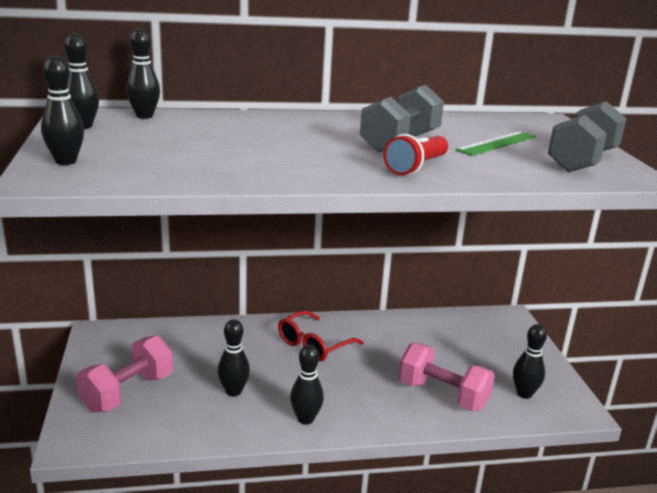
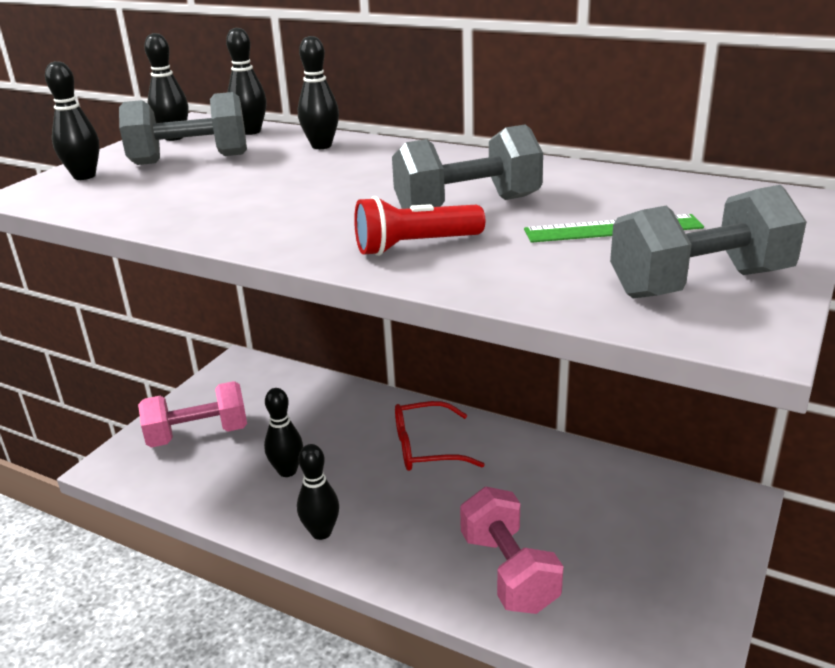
camera: 40 degrees right, 5 degrees up
(137, 139) = (190, 159): none -> grey dumbbell
(524, 394) = (626, 619): black bowling pin -> black bowling pin (321, 146)

